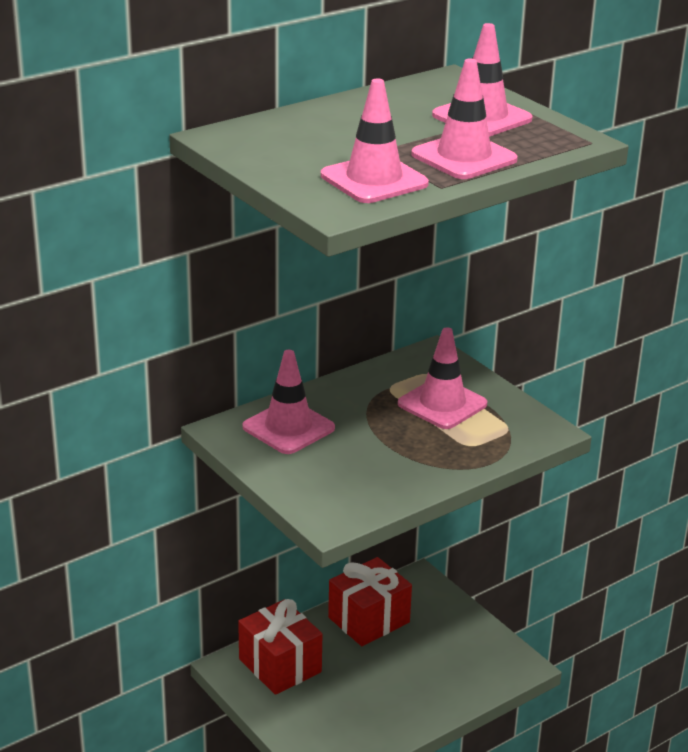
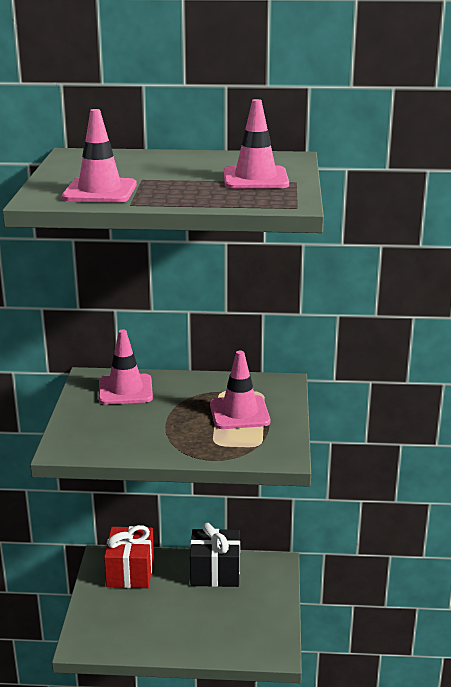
camera: 40 degrees right, 5 degrees down
(369, 620) = (215, 572): red gift -> black gift
(464, 157) = (186, 194): pink traffic cone -> none

